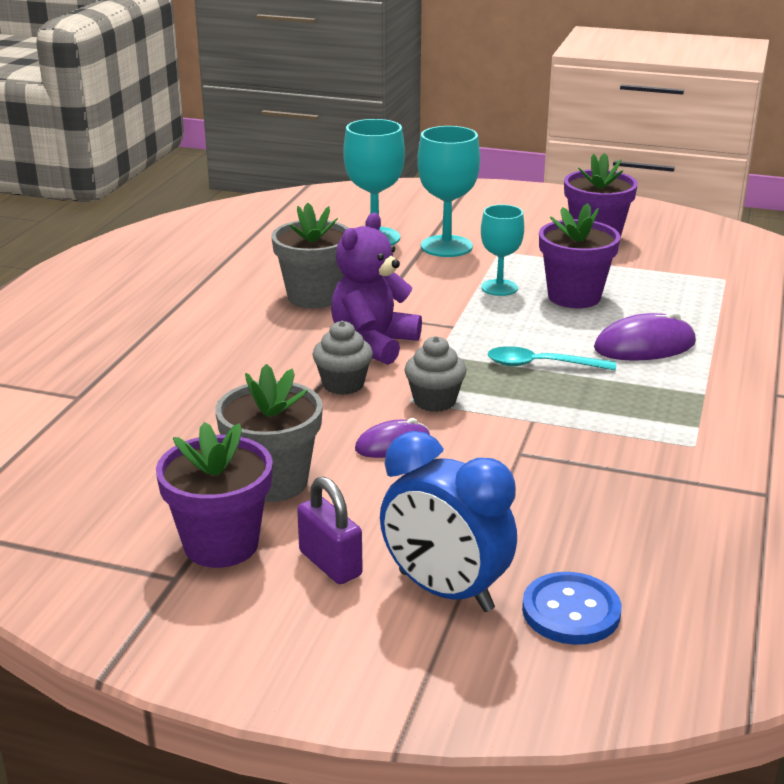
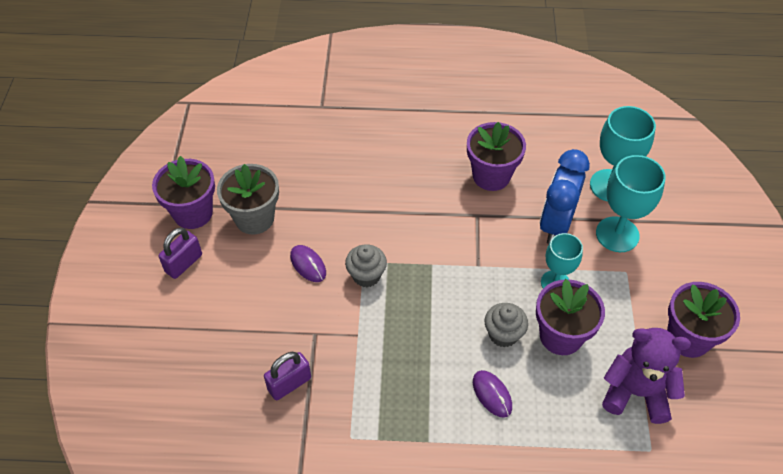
camera: 75 degrees right, 25 degrees up
(314, 297) = (491, 176): grey flower pot -> purple flower pot
(343, 384) = (373, 223): grey cupcake -> grey cupcake (503, 334)
(373, 344) = (433, 225): purple teddy bear -> purple teddy bear (636, 392)
(445, 591) = (167, 320): blue clock -> blue clock (555, 224)
(540, 365) = (436, 328): turquoise spoon -> none
(571, 611) = (157, 382): blue button -> none
(601, 483) = (289, 384): none -> purple padlock
(644, 346) = (492, 394): purple mouse -> purple mouse, size x0.65

